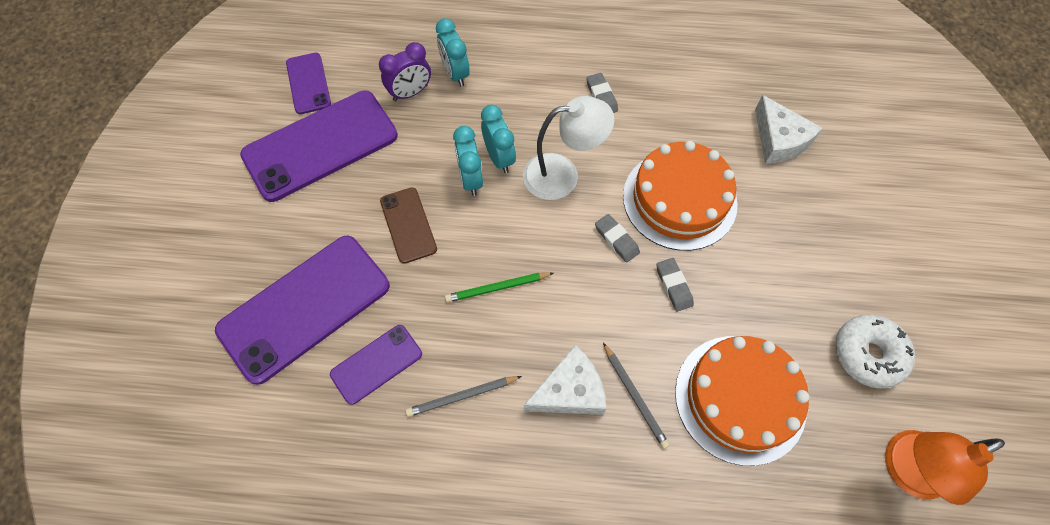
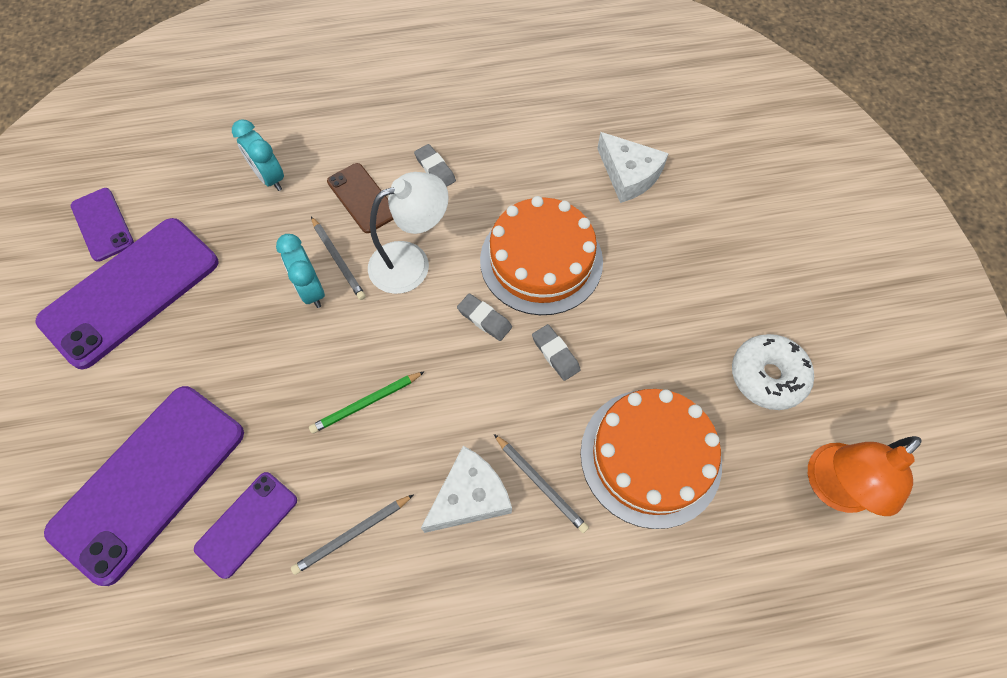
camera: 15 degrees left, 0 degrees up
(408, 225) = (251, 357): brown phone -> brown phone (362, 198)
(410, 93) = (223, 210): purple clock -> none
(499, 158) = (338, 259): turquoise clock -> grey pencil

